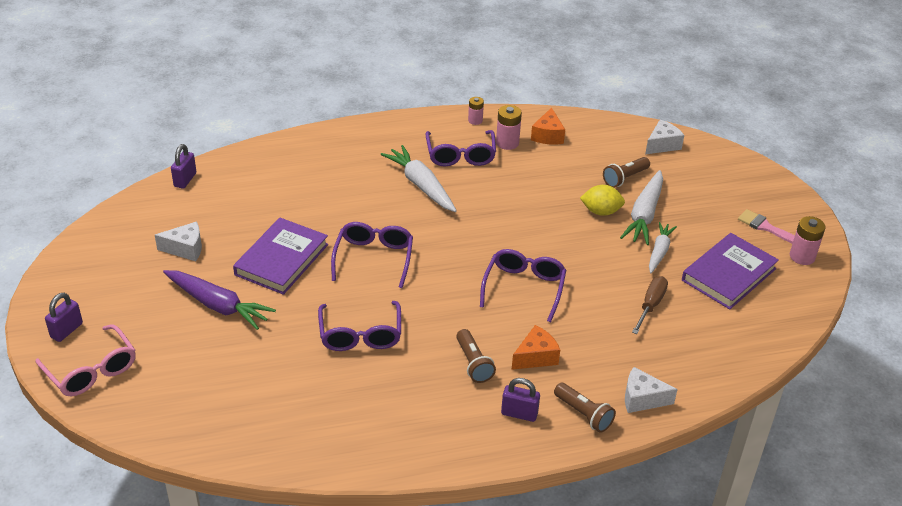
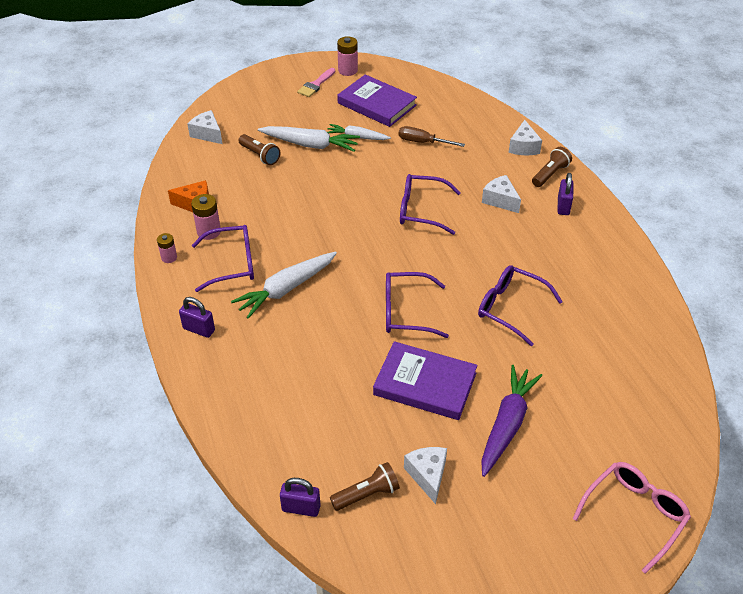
camera: 95 degrees left, 5 degrees up
(66, 330) = (588, 558): purple padlock -> purple padlock (199, 329)
(360, 334) = (511, 308): purple glasses -> purple glasses turned 135 degrees counterclockwise
(473, 363) = (520, 234): brown flashlight -> brown flashlight (367, 494)
(535, 357) = (500, 200): orange cheese -> white cheese
(601, 212) = (310, 169): yellow lemon -> none

